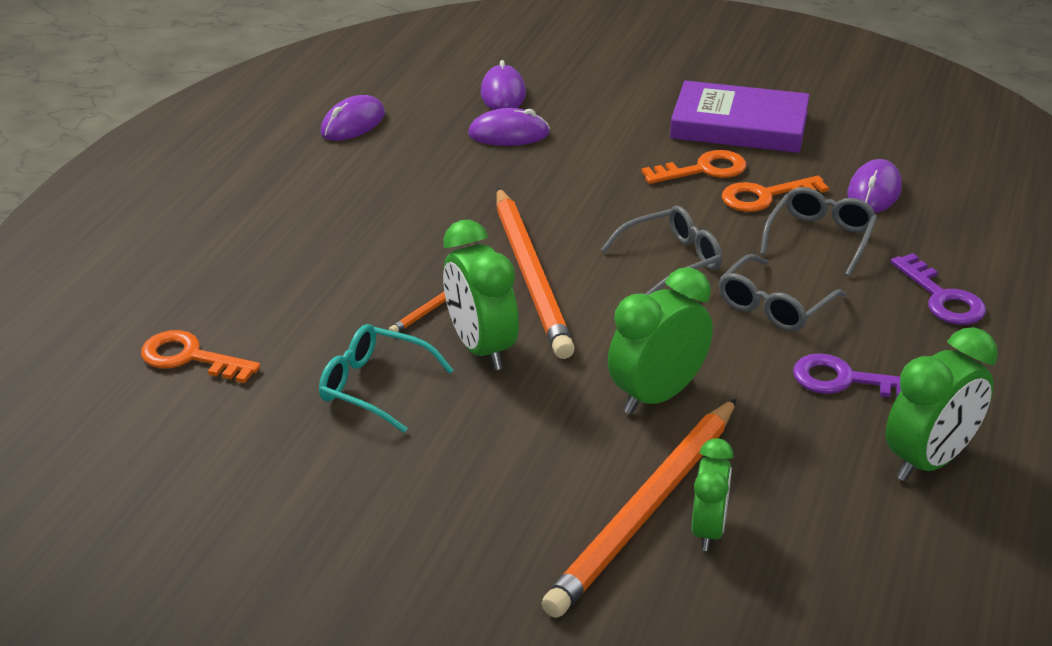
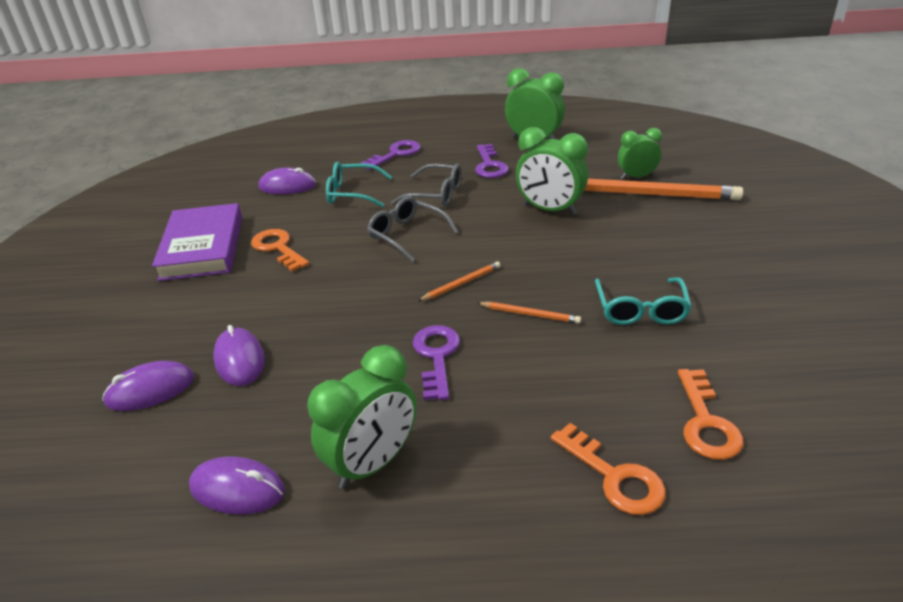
camera: 110 degrees left, 0 degrees up
(420, 233) = (436, 356): none -> purple key
(481, 348) = (560, 279): green clock -> green clock (373, 463)
(531, 275) = (461, 283): orange pencil -> orange pencil, size x0.43
(765, 196) = (308, 219): orange key -> orange key (614, 476)
(820, 238) = (352, 193): grey glasses -> turquoise glasses

